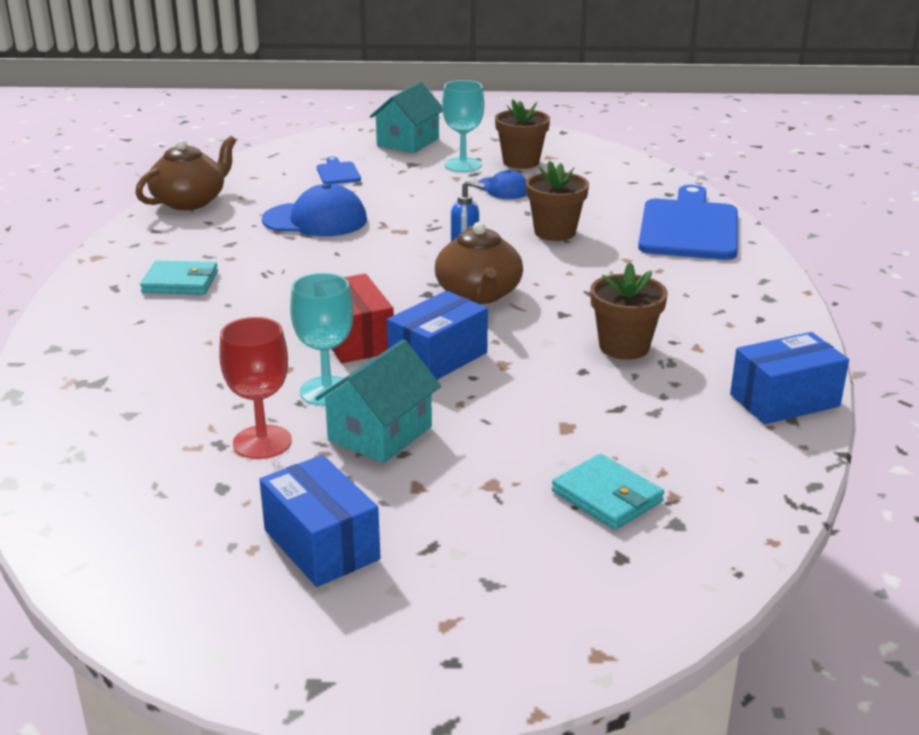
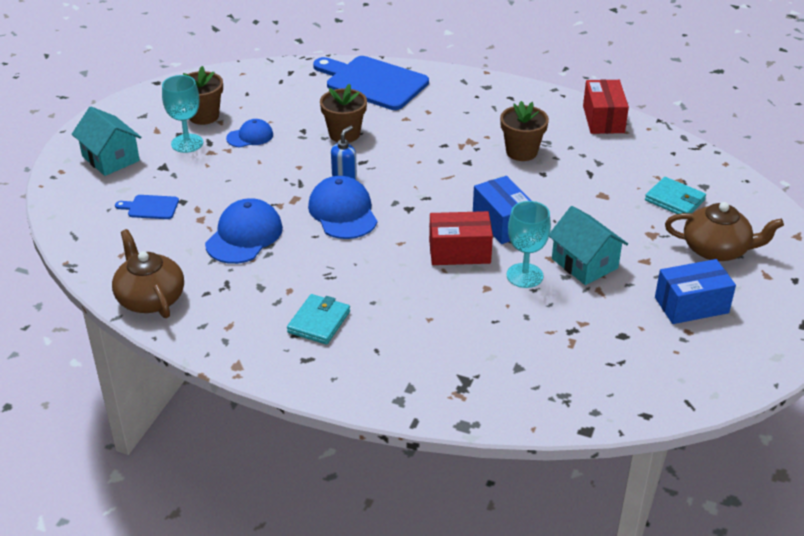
camera: 70 degrees left, 10 degrees up
(262, 442) = (577, 312): red goblet -> none
(392, 259) = (343, 212): none -> blue cap
(478, 294) = (422, 187): brown teapot -> brown teapot (716, 250)
(607, 496) = (674, 200): turquoise wallet -> turquoise wallet turned 60 degrees clockwise
(784, 400) = (603, 119): blue box -> red box

